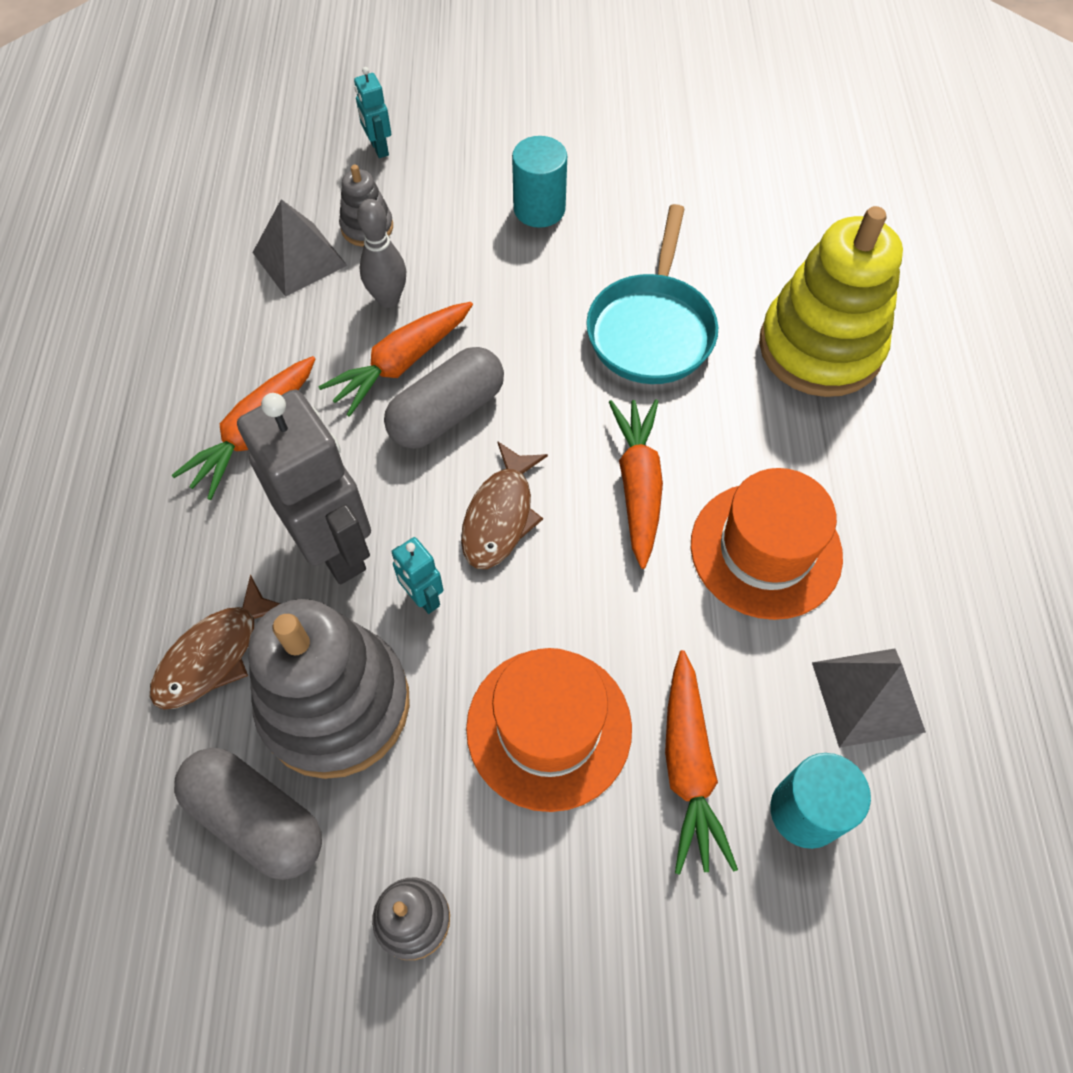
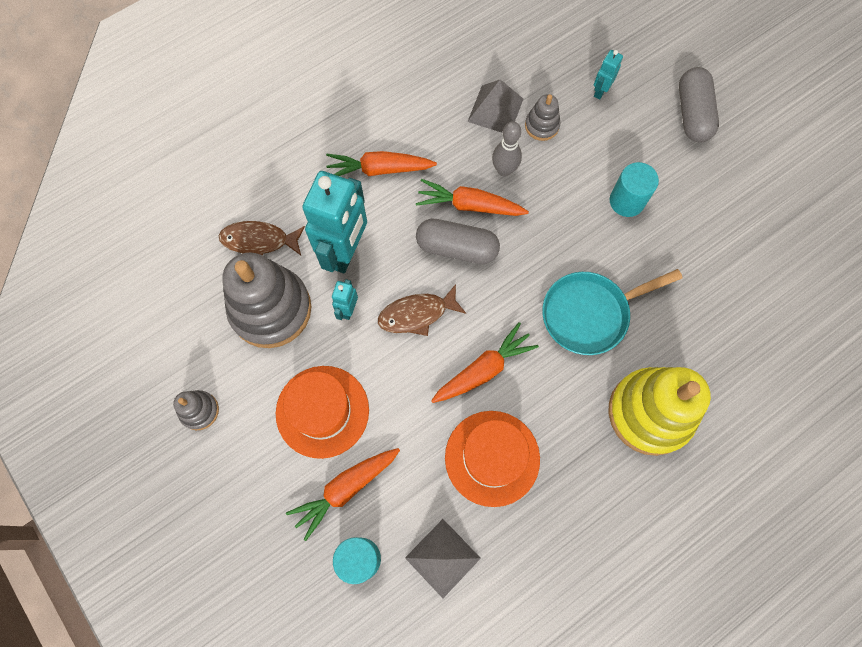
camera: 55 degrees right, 10 degrees up
(257, 819) = (200, 315): grey capsule -> grey capsule (692, 114)
(336, 548) = (346, 252): grey robot -> turquoise robot

